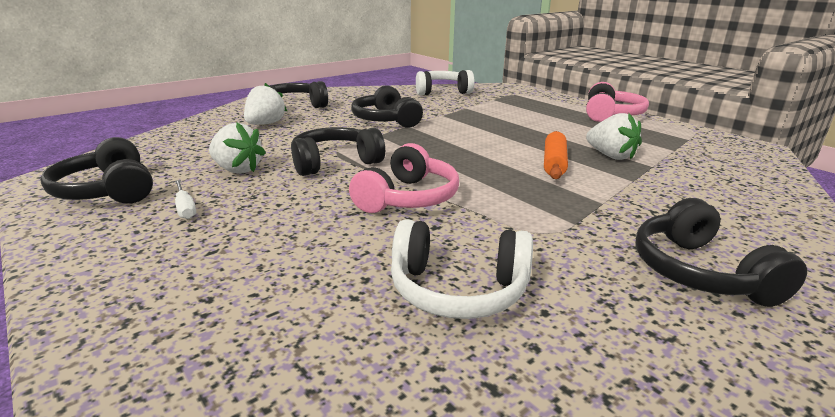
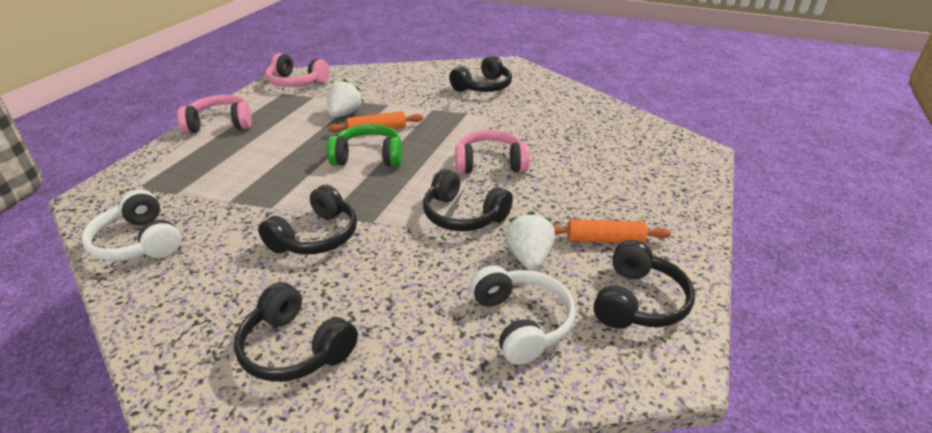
camera: 120 degrees left, 10 degrees up
(185, 208) = (604, 240): white screwdriver -> orange rolling pin
(265, 124) = (395, 324): white strawberry -> none
(458, 289) = (559, 127): white headphones -> white headphones (522, 322)
(490, 150) = (368, 157): none -> green headphones
(728, 148) = (296, 82): none -> pink headphones

